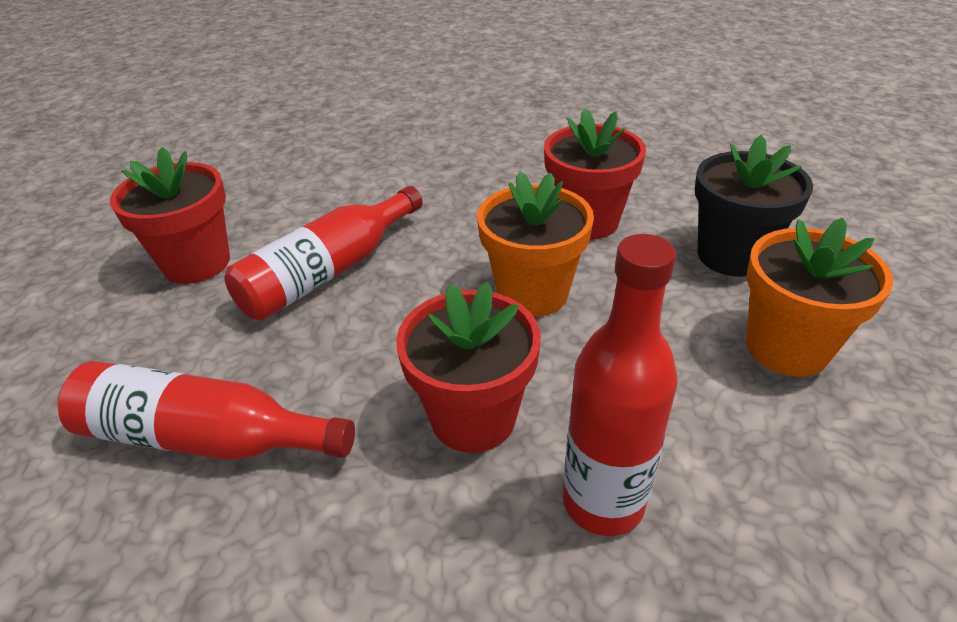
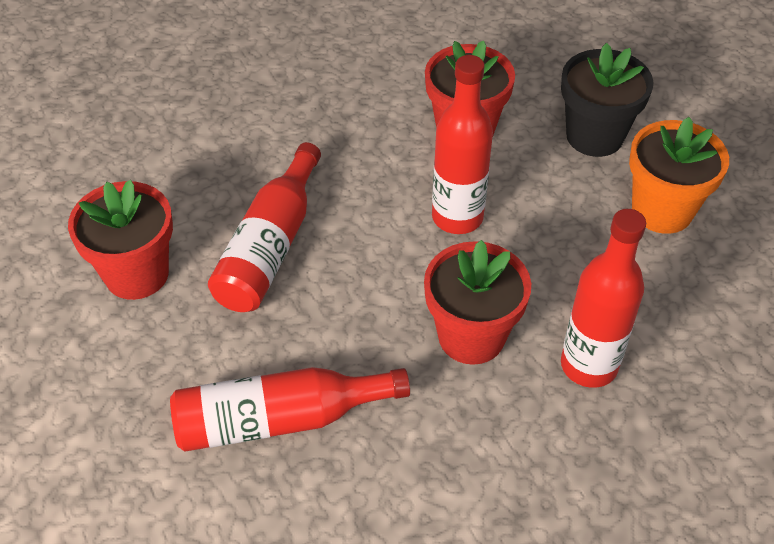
camera: 25 degrees left, 10 degrees up
(532, 293) = (457, 217): orange flower pot -> red bottle

